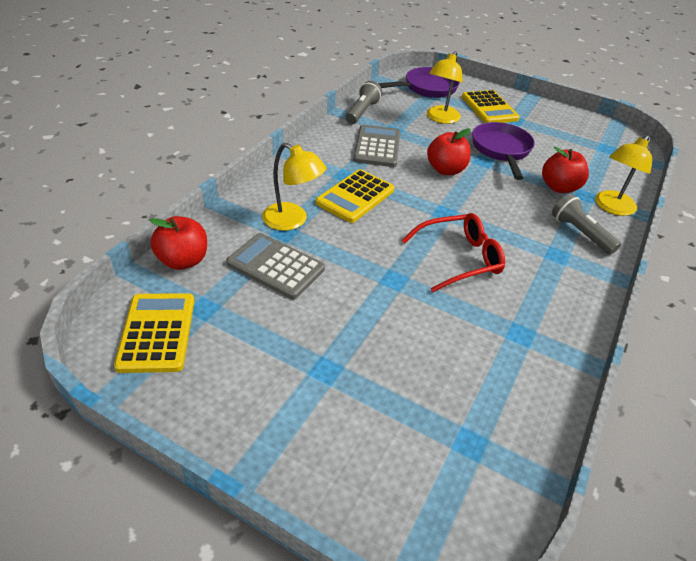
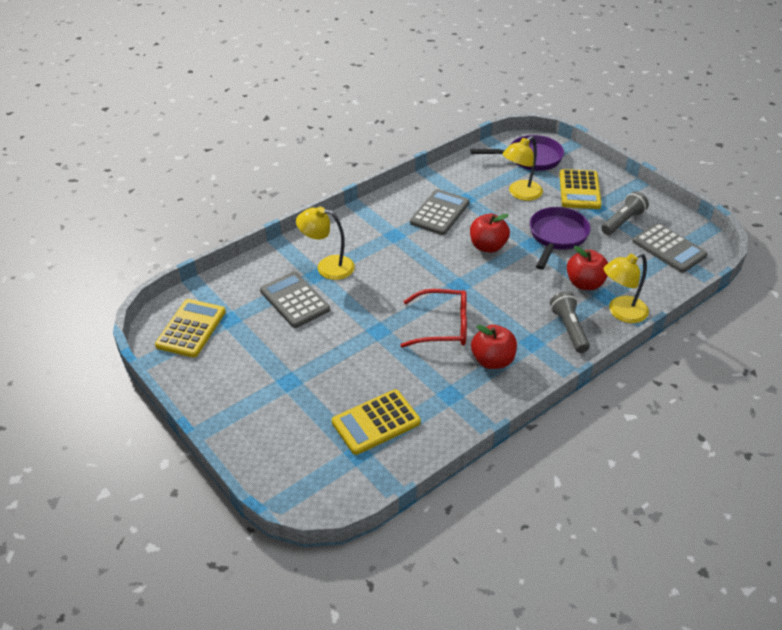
camera: 25 degrees right, 0 degrees up
(183, 261) = (231, 281): red apple -> red apple (492, 361)
(292, 221) = (327, 267): yellow lamp -> yellow lamp turned 135 degrees clockwise
(355, 196) = (391, 256): yellow calculator -> yellow calculator (376, 422)
(362, 112) = (448, 174): grey flashlight -> grey flashlight (622, 221)
(601, 144) = (669, 248): none -> grey calculator

